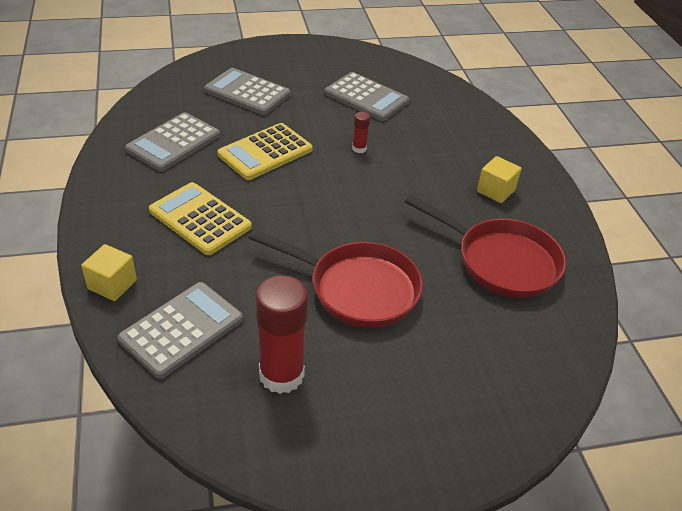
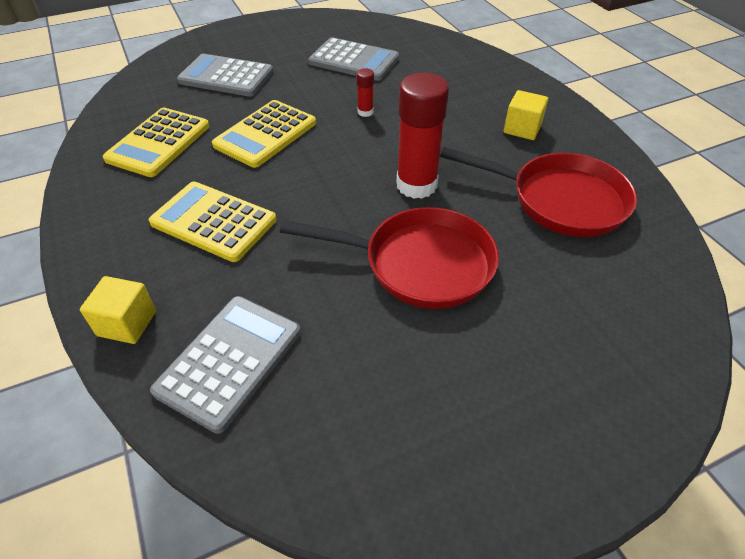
camera: 10 degrees left, 5 degrees up
(173, 143) = (158, 143): grey calculator -> yellow calculator
(281, 375) = (369, 390): red glue stick -> red glue stick (416, 185)

